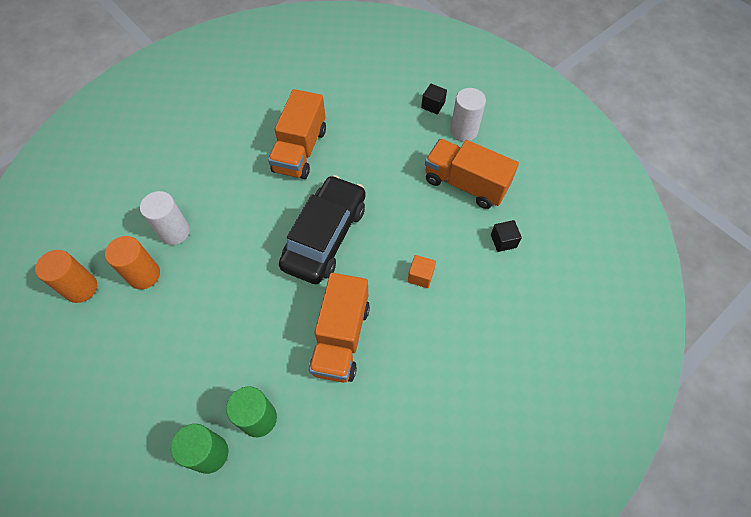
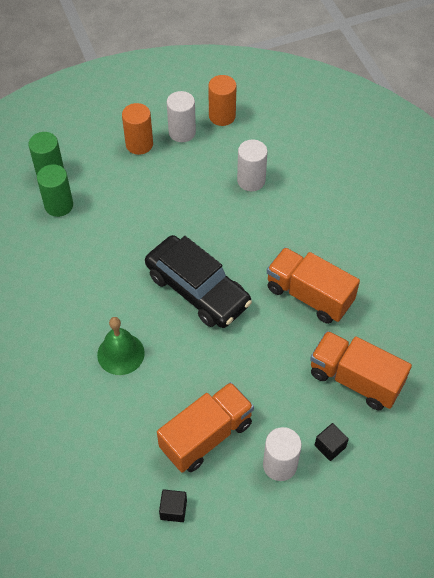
camera: 110 degrees right, 5 degrees down
(114, 322) = (182, 132): none -> white cylinder
(144, 275) = (216, 155): orange cylinder -> orange cylinder (139, 144)
(341, 338) = (93, 274): orange truck -> orange truck (355, 379)
(420, 276) = (120, 353): orange cube -> green bell
(503, 241) = (123, 443): black cube -> black cube (173, 509)

